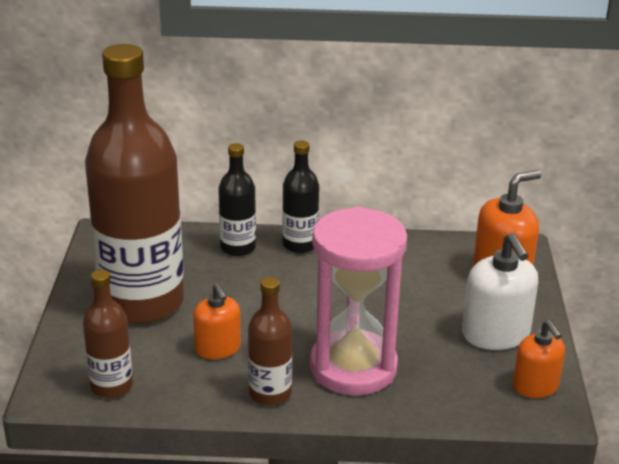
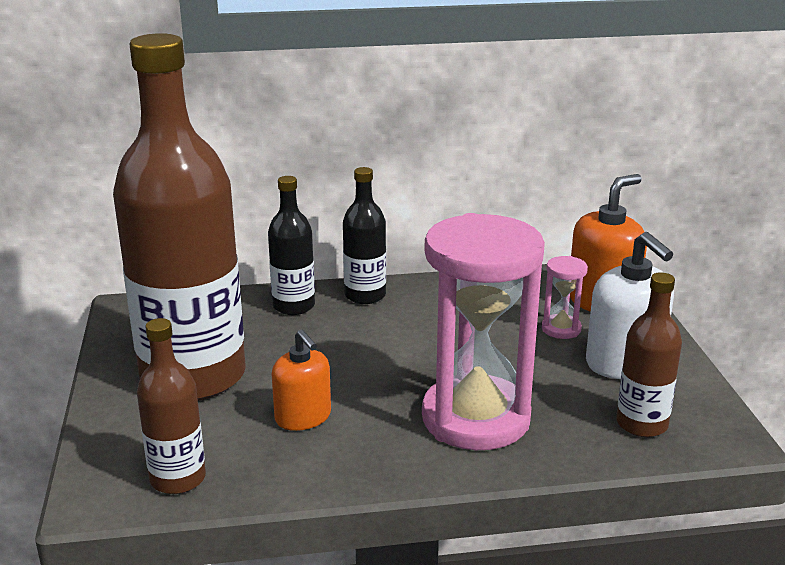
camera: 10 degrees left, 5 degrees down
(270, 393) = (385, 461): brown bottle -> brown bottle (642, 424)
(454, 296) = (561, 329): none -> pink hourglass
(535, 386) = (695, 412): orange soap dispenser -> none

